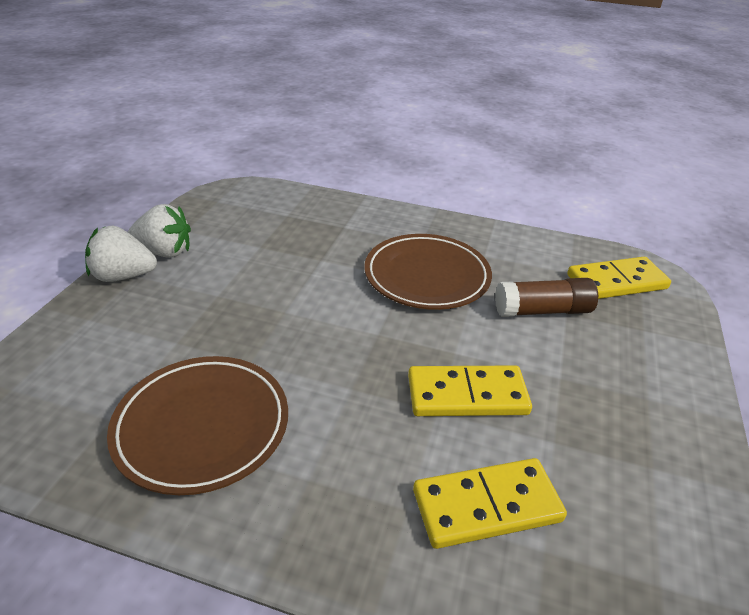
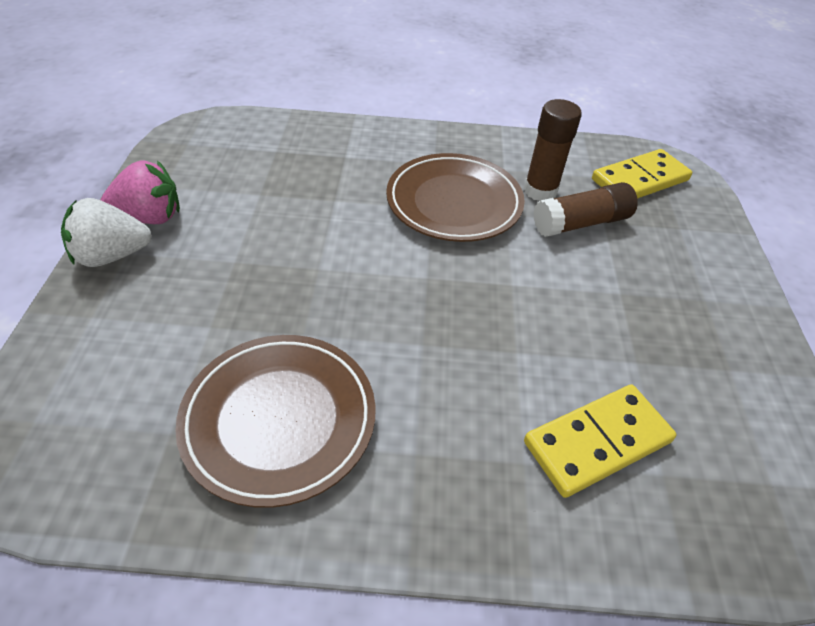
camera: 15 degrees left, 10 degrees up
(165, 252) = (150, 217): white strawberry -> pink strawberry
(467, 395) = (539, 329): yellow domino -> none
(512, 278) = (540, 191): none -> brown glue stick

